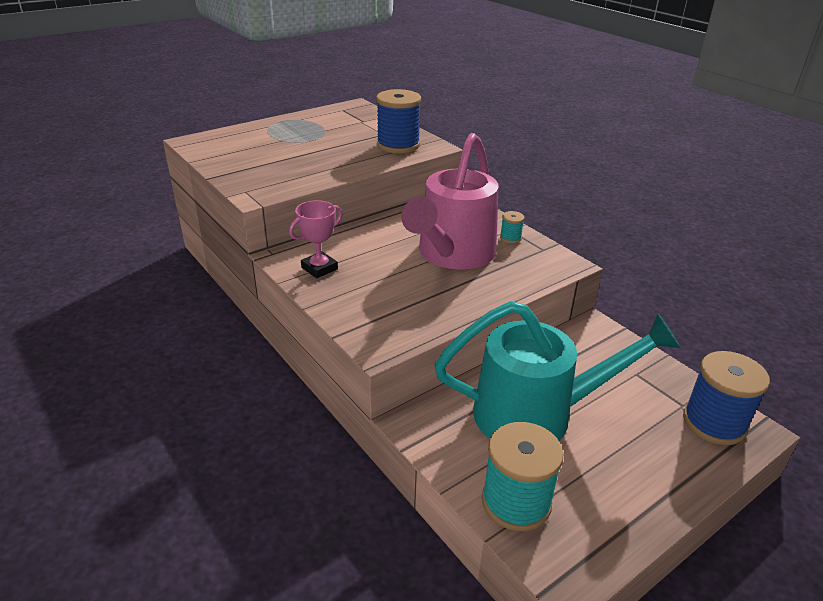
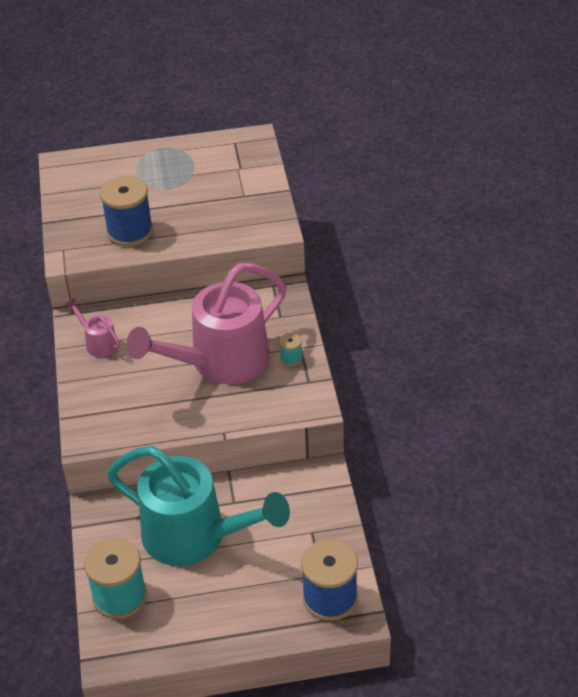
camera: 30 degrees right, 10 degrees up
(319, 268) = (98, 343): pink trophy -> pink watering can
(398, 145) = (243, 218): blue spool -> blue spool (130, 231)

